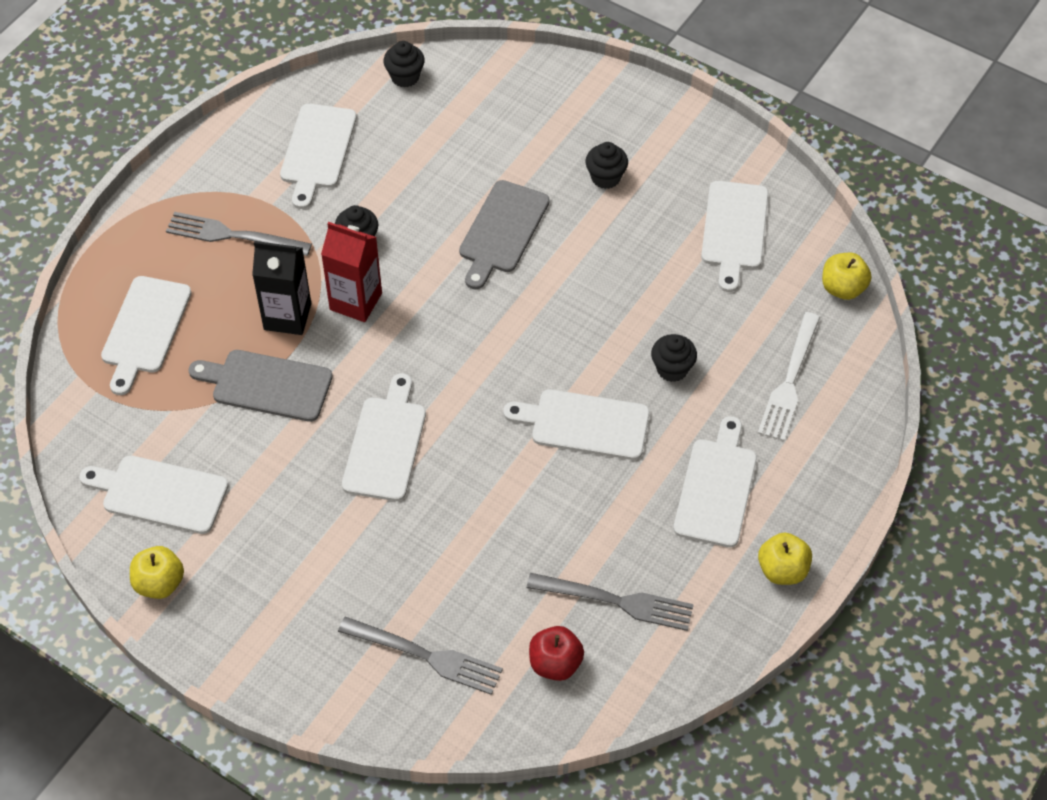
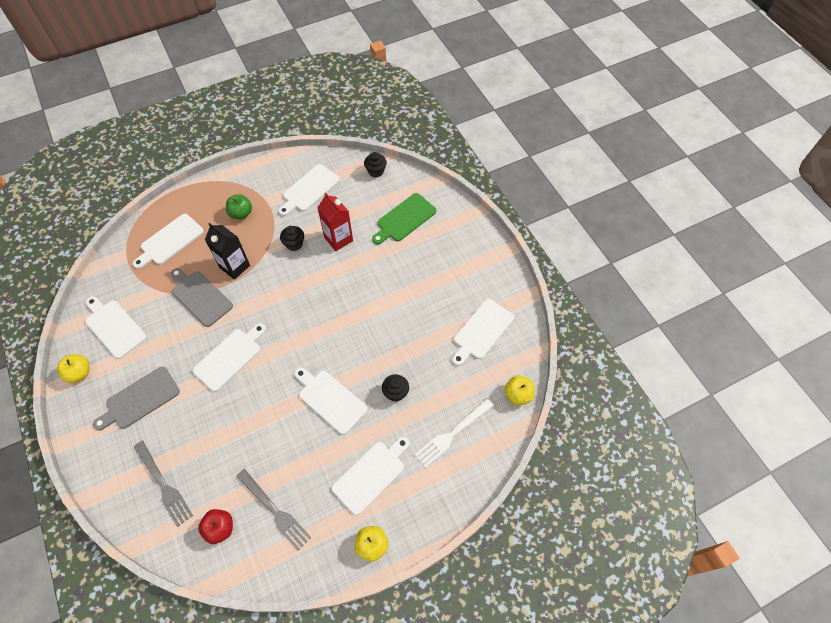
camera: 30 degrees right, 5 degrees up
(232, 235) = (241, 213): grey fork -> green apple
(356, 301) = (270, 275): red carton -> red carton (338, 239)
(502, 231) = (365, 273): grey cutting board -> grey cutting board (140, 399)
(504, 127) = (404, 219): none -> green cutting board
(605, 177) = (435, 269): black cupcake -> none

